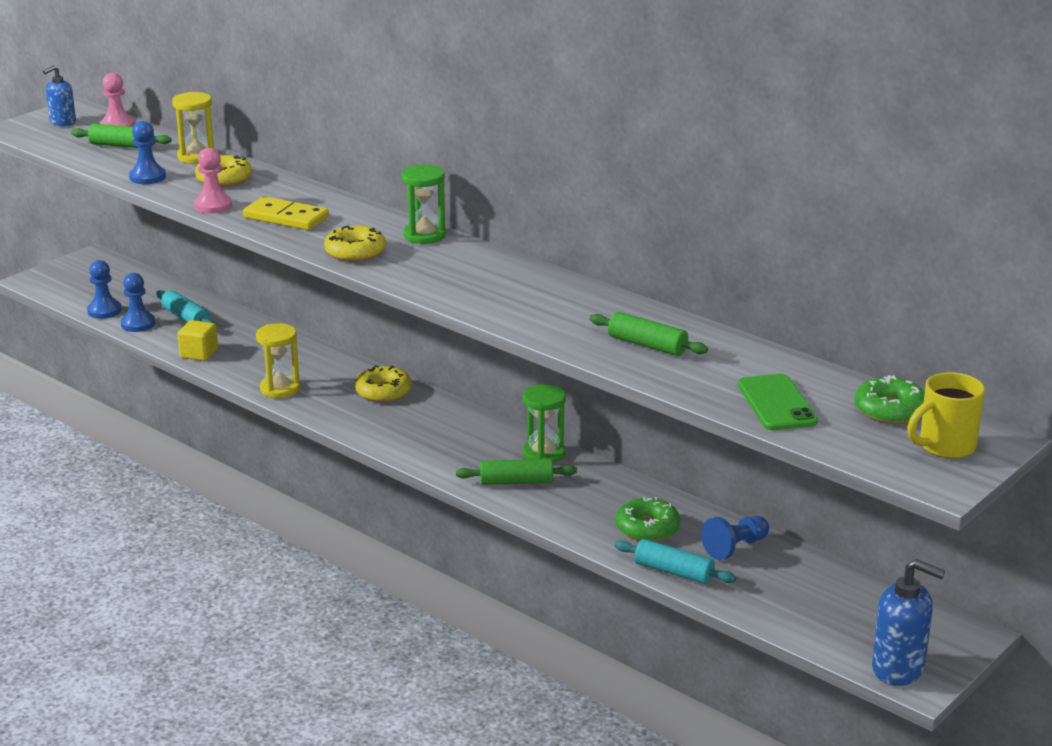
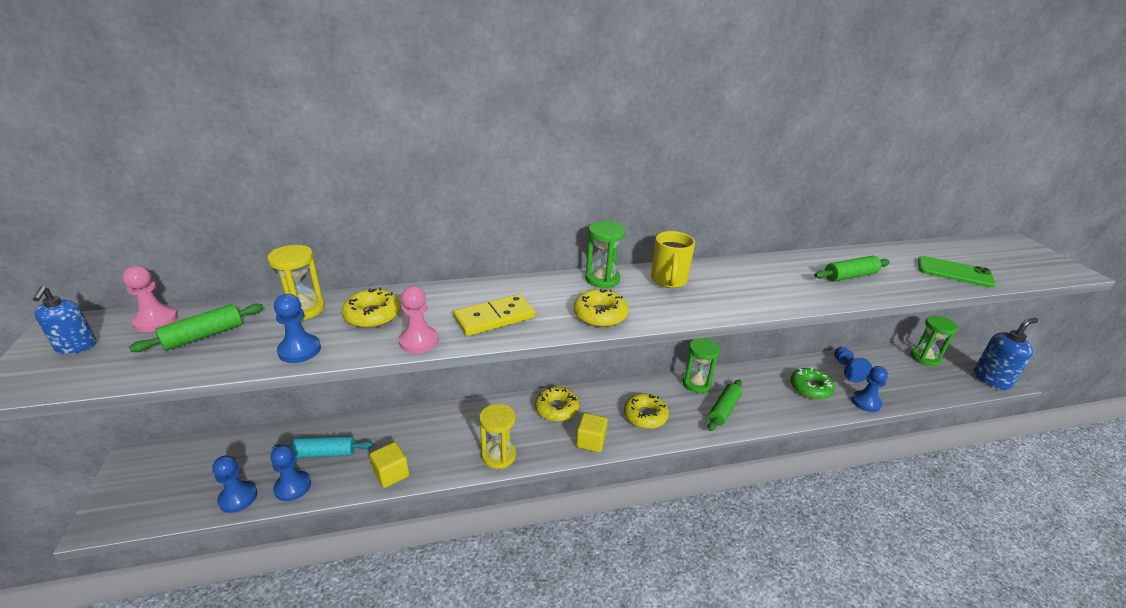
camera: 55 degrees left, 5 degrees up
(359, 424) = (591, 441): none -> yellow cube
(439, 440) = (645, 416): none -> yellow donut
(674, 572) = (866, 402): turquoise rolling pin -> blue pawn
(873, 605) = (924, 358): none -> green hourglass
(890, 410) = (971, 249): green donut -> none
(945, 447) = (1023, 254): yellow mug -> yellow mug (669, 281)

